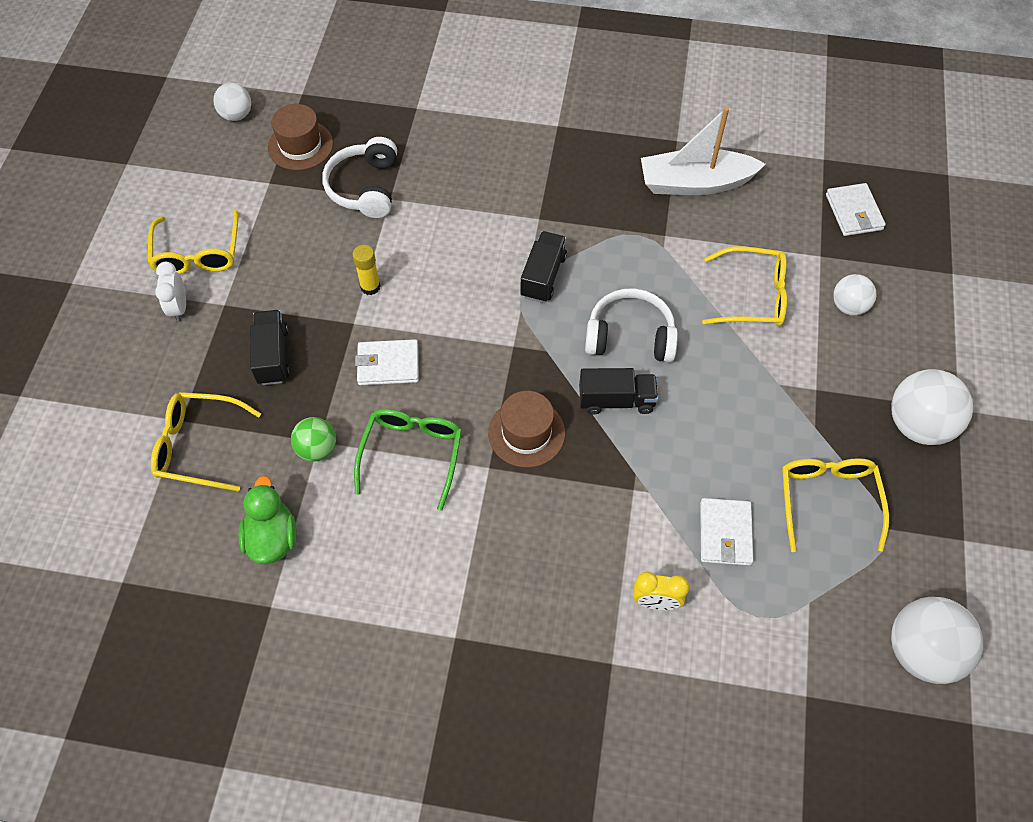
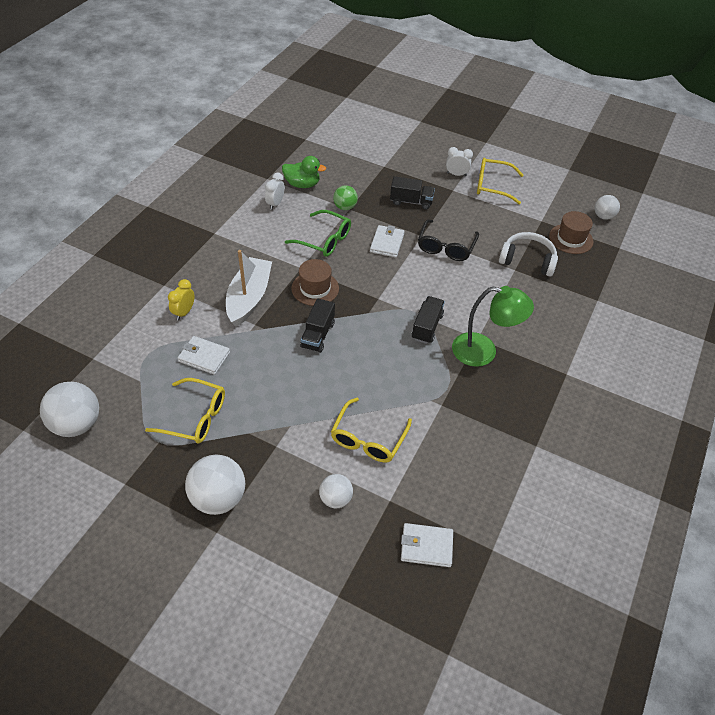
camera: 105 degrees right, 10 degrees down
(198, 446) = (366, 169): yellow glasses -> none
(342, 564) = (275, 204): none -> white clock
(370, 287) = (446, 247): yellow glue stick -> black glasses
(543, 276) = (427, 327): black truck -> black truck turned 105 degrees counterclockwise
(559, 208) = (483, 351): none -> green lamp
(630, 336) = (362, 356): white headphones -> none
(695, 183) = (487, 442): white boat -> white boat (249, 298)

